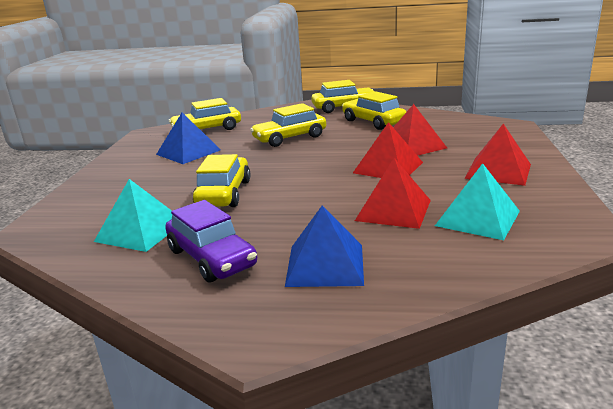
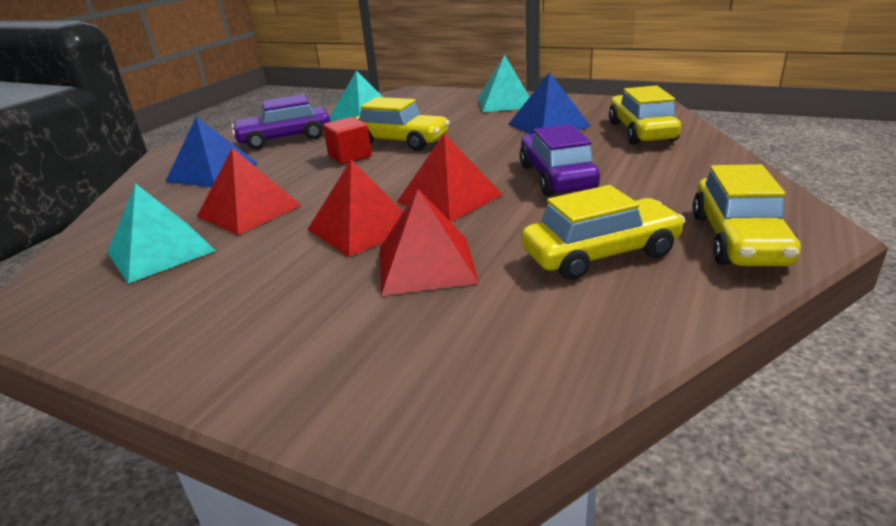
camera: 110 degrees right, 5 degrees up
(114, 175) = (505, 102): none -> turquoise pyramid
(265, 205) = (350, 156): none -> red cube
(290, 138) = (557, 177): yellow car -> purple car
(498, 171) = (236, 311): red pyramid -> red pyramid (449, 198)

